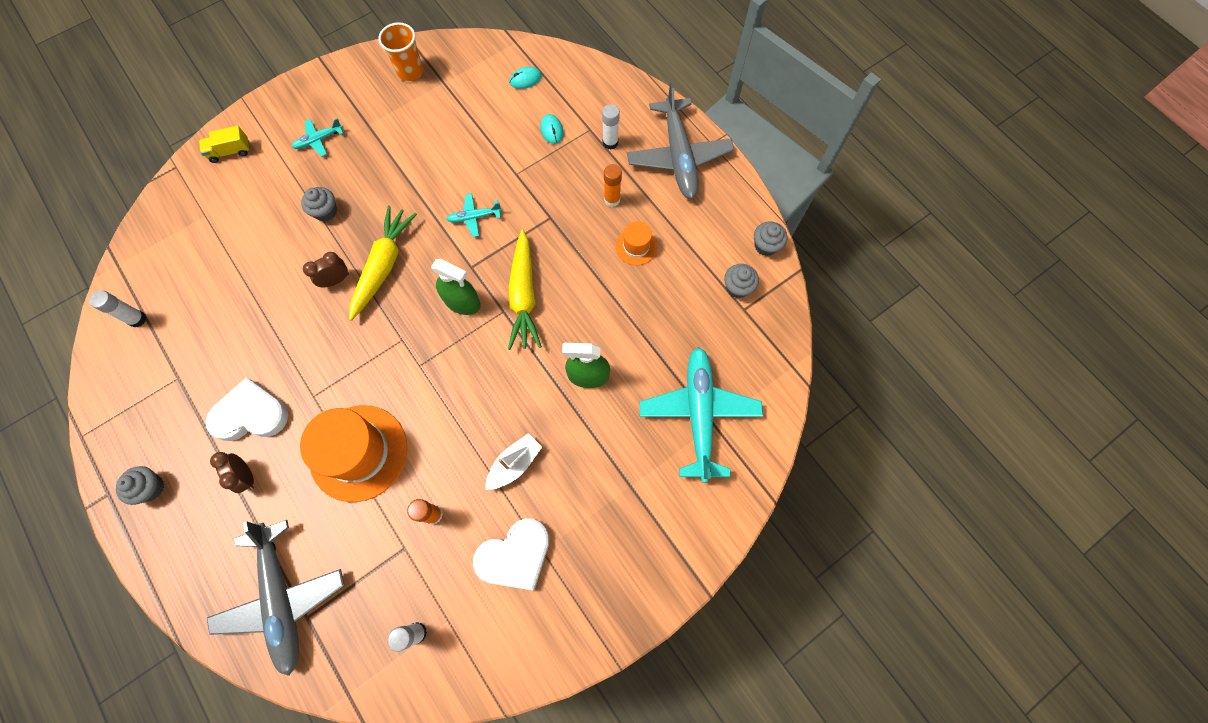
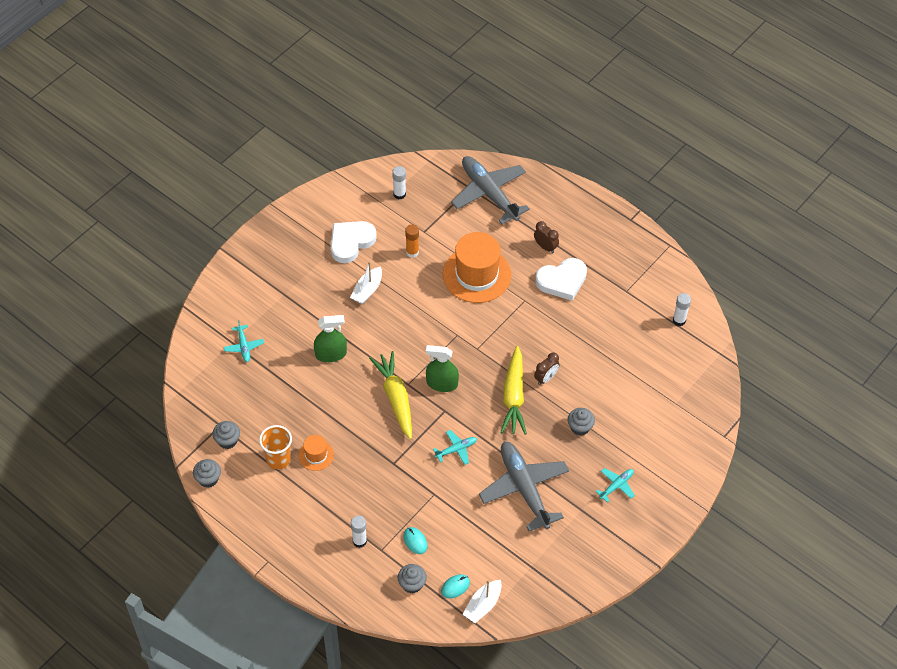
camera: 165 degrees right, 15 degrees down
(151, 487) = (604, 228): grey cupcake -> grey cupcake (412, 584)
(230, 151) = (686, 459): yellow truck -> none
(410, 71) = (566, 570): orange cup -> orange cup (278, 459)
(504, 58) = (483, 605): none -> white boat
(612, 200) = (345, 489): orange glue stick -> none
(678, 156) = (296, 542): grey plane -> grey plane (524, 489)
(699, 414) = (244, 346): turquoise plane -> turquoise plane, size x0.45

